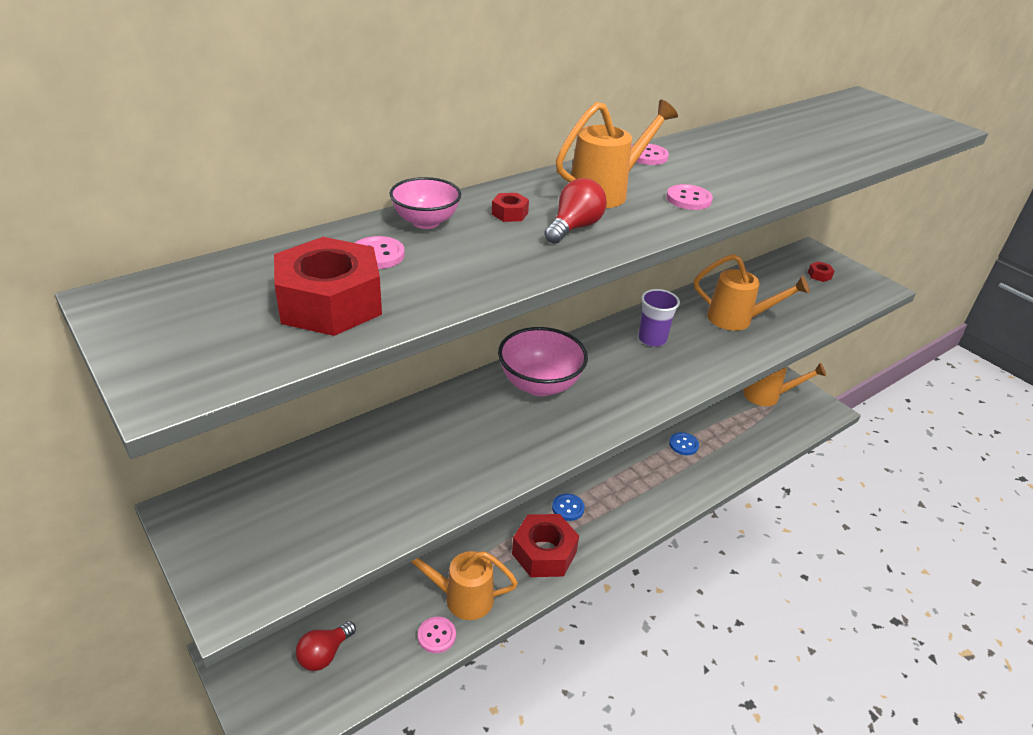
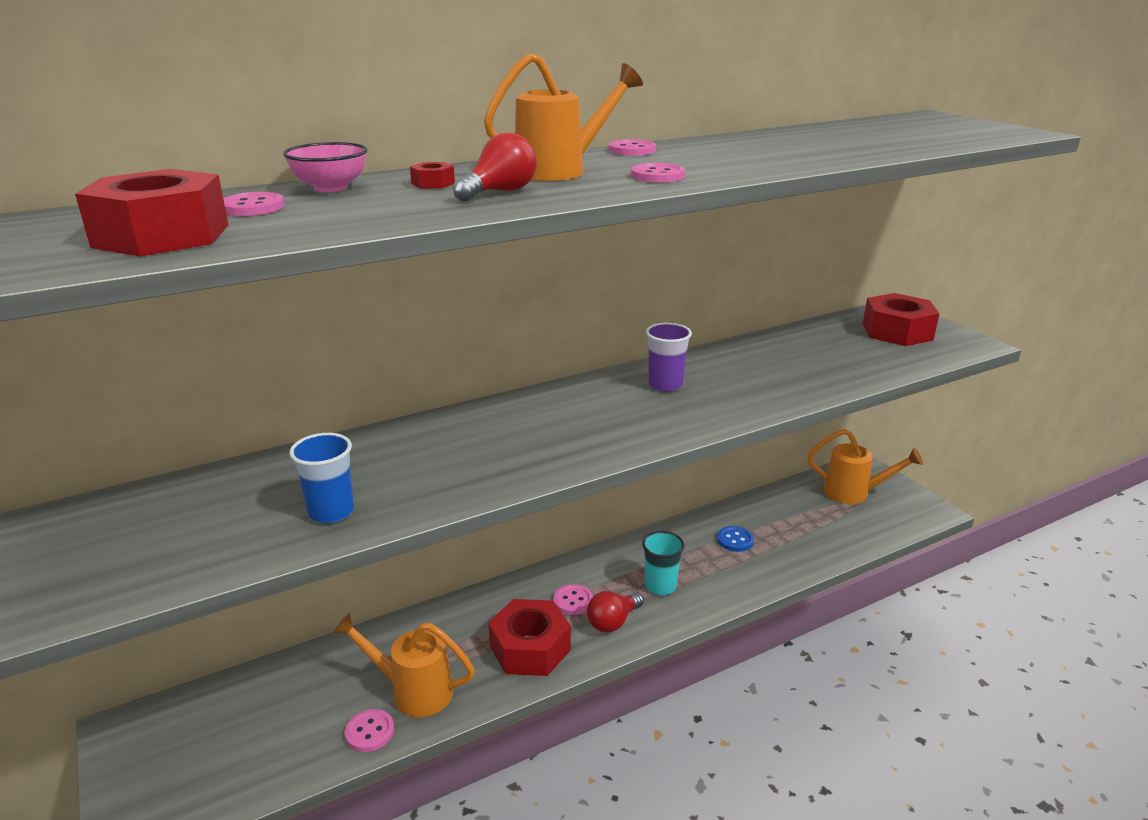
camera: 10 degrees right, 10 degrees down
(324, 654) = (228, 742): red light bulb -> red light bulb (613, 622)
(427, 486) = (331, 512): none -> blue cup
(540, 384) = (511, 422): pink bowl -> none
(568, 508) = (573, 601): blue button -> pink button
(634, 490) = (660, 586): none -> turquoise cup
(737, 319) = (778, 369): orange watering can -> none
(819, 275) = (897, 331): red nut -> red nut, size x2.45

